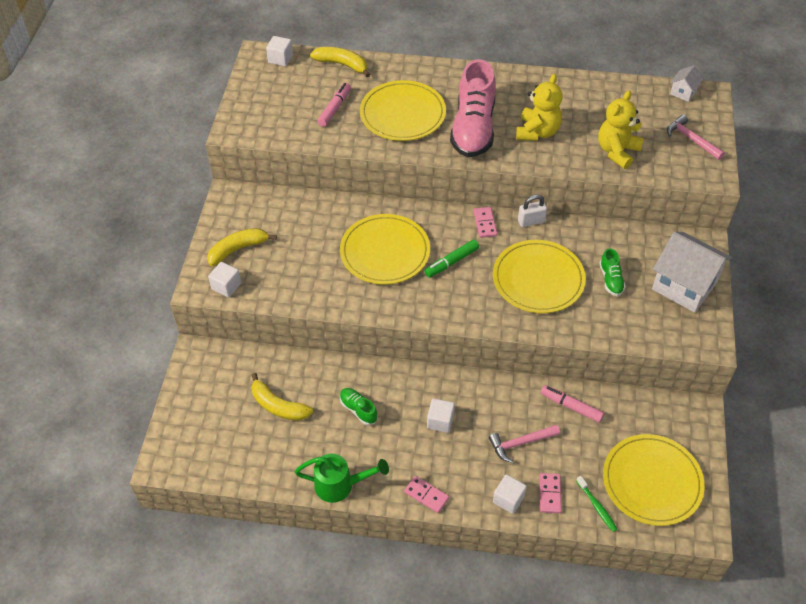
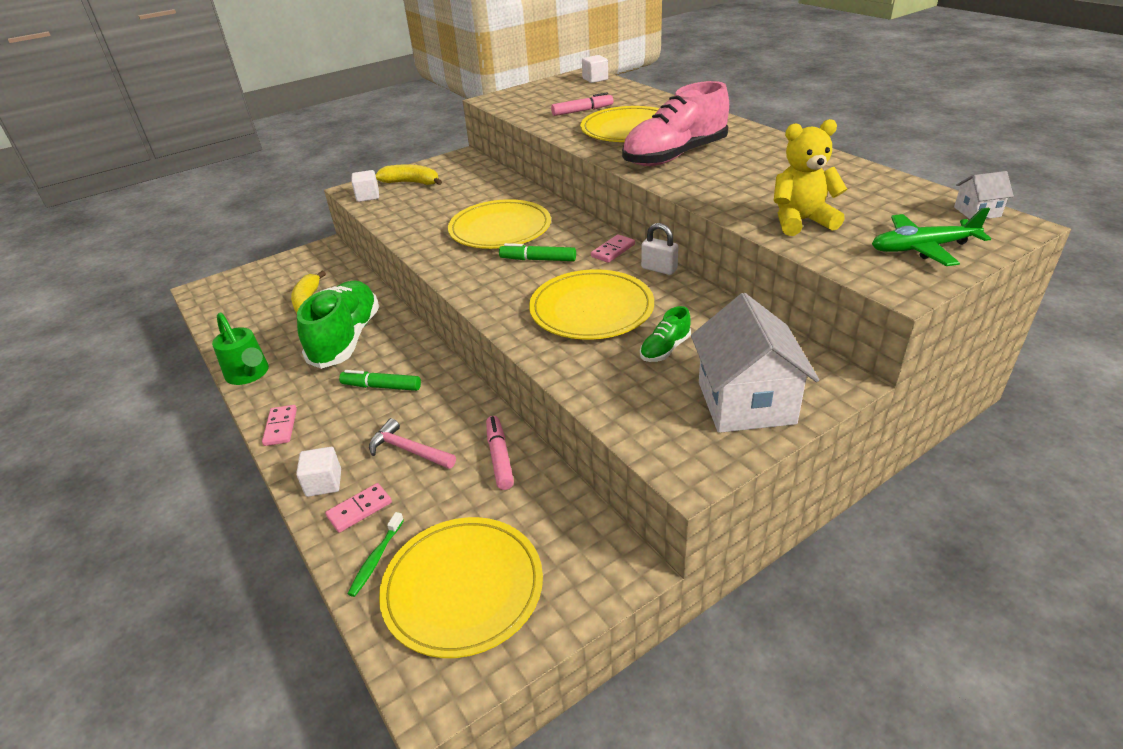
camera: 50 degrees right, 15 degrees down
(342, 64) = (635, 93): yellow banana -> none
(358, 409) = (346, 339): green shoe -> green shoe, size x2.25
(440, 421) = (381, 386): white cube -> green marker
(537, 132) = (734, 179): yellow teddy bear -> none
(691, 139) = (922, 248): pink hammer -> green plane

